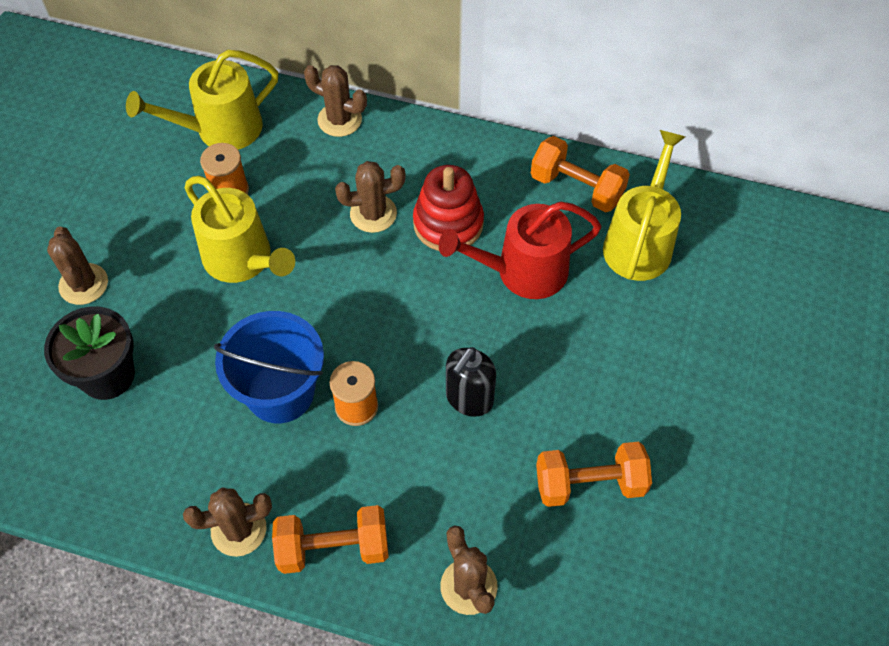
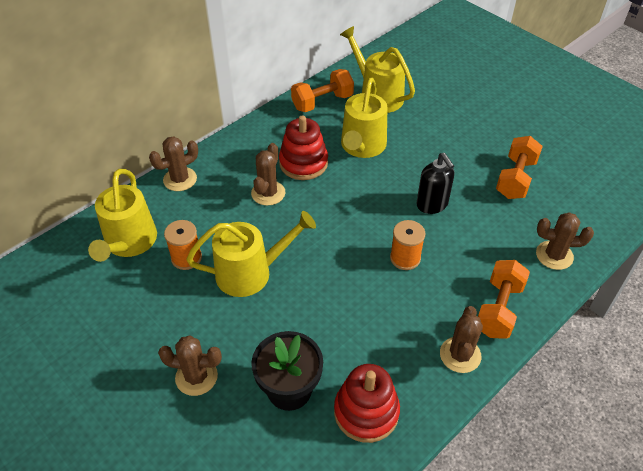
camera: 60 degrees left, 10 degrees down
(113, 462) = (366, 412): none -> red stacking toy
(280, 392) = (370, 292): blue bucket -> none
(523, 271) = (362, 146): red watering can -> yellow watering can

